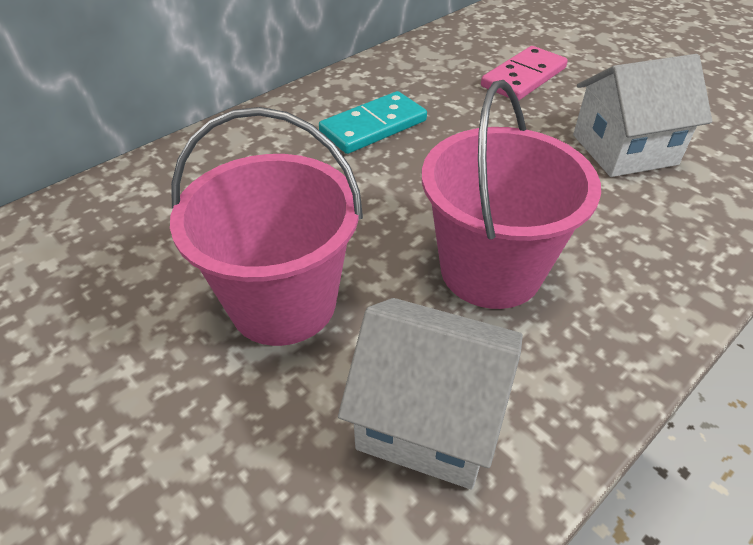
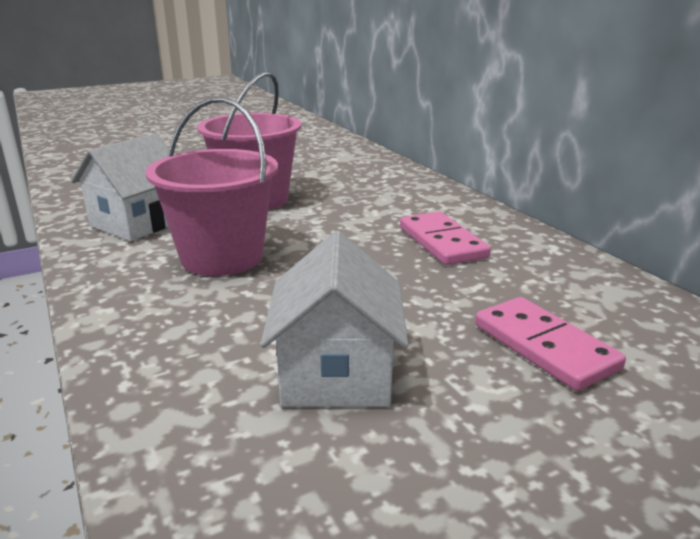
camera: 105 degrees right, 20 degrees down
(373, 126) = (442, 242): turquoise domino -> pink domino

